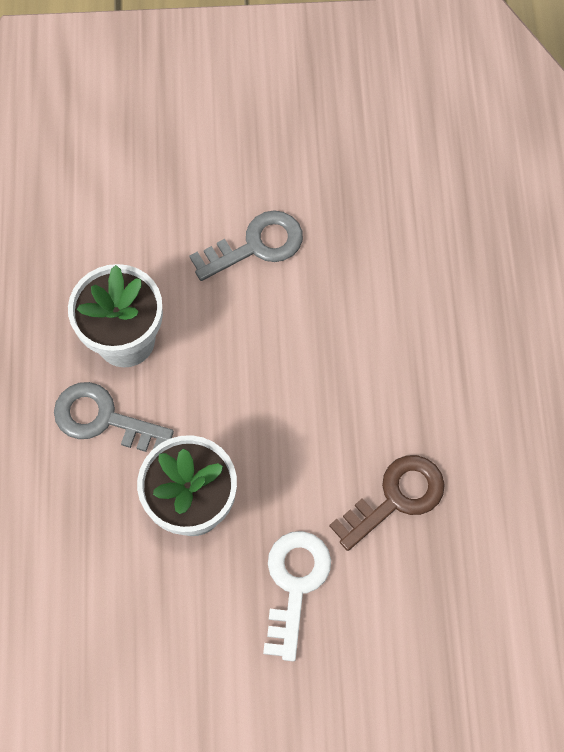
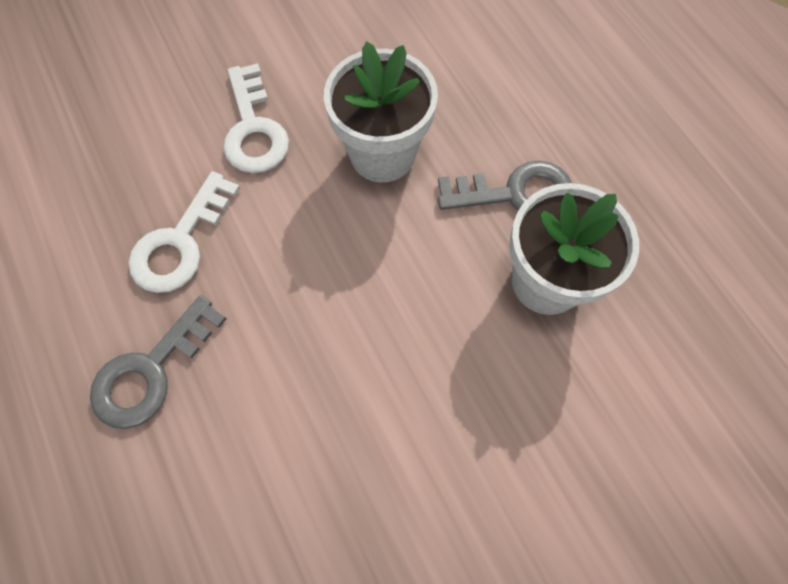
camera: 155 degrees right, 0 degrees up
(256, 245) = (466, 470): grey key -> grey key (151, 371)
(396, 498) = (180, 243): brown key -> white key

